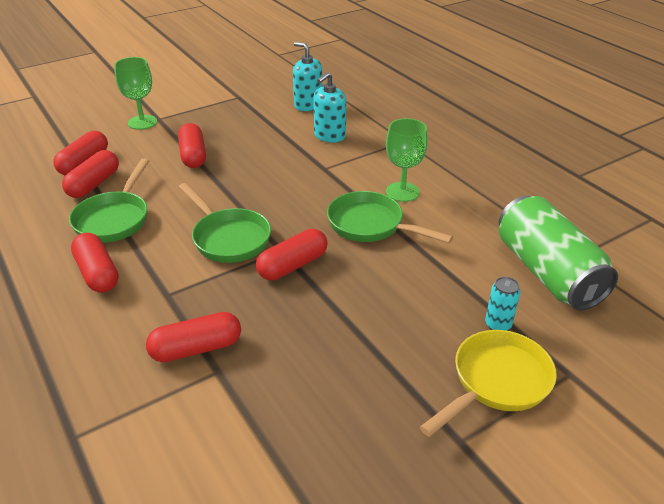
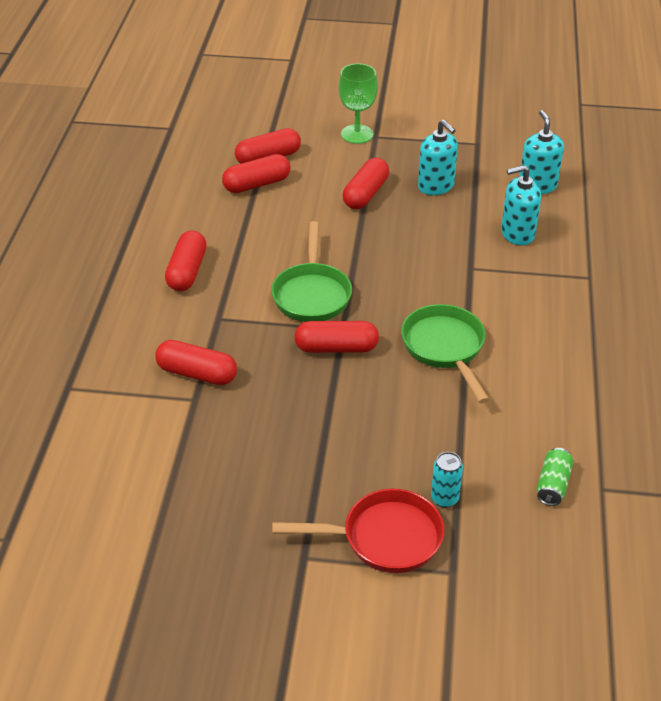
camera: 40 degrees right, 5 degrees up
(114, 219) = (242, 227): green pan -> none
(240, 131) = (436, 186): none -> turquoise soap dispenser
(402, 192) = (516, 331): green goblet -> none
(496, 382) = (384, 538): yellow pan -> red pan
(547, 272) = (553, 485): green can -> green can, size x0.41

